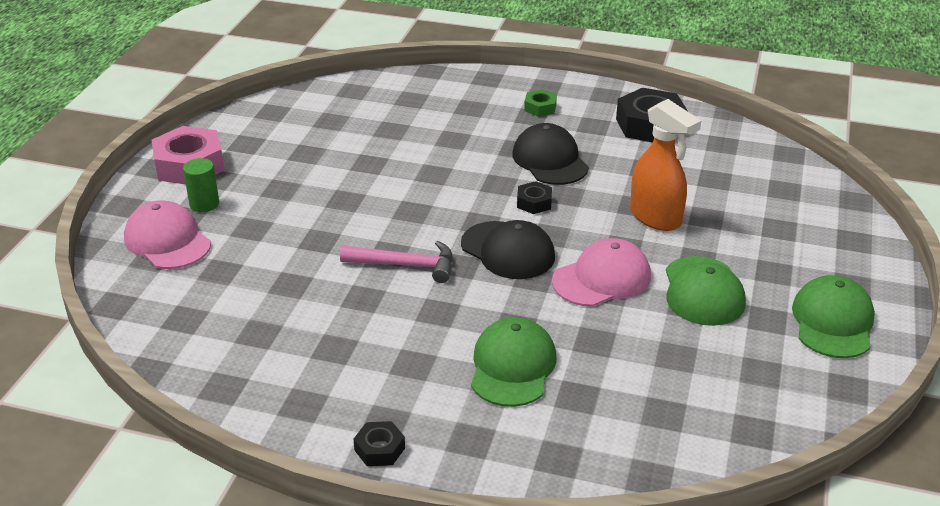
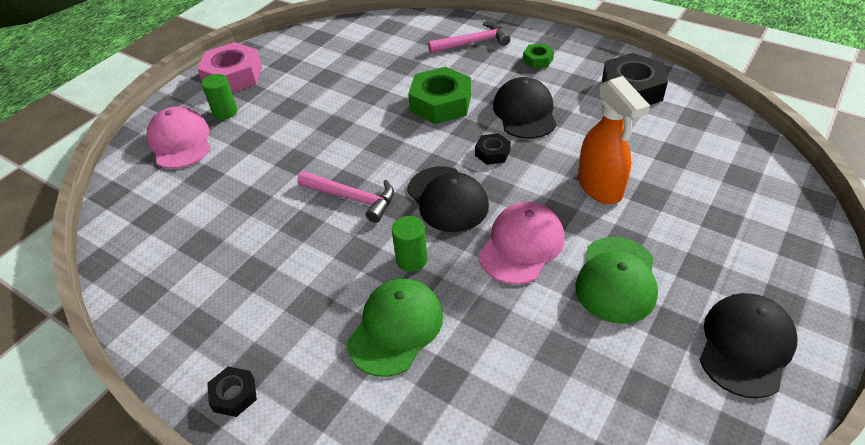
camera: 20 degrees right, 10 degrees up
(454, 163) = (440, 103): none -> green nut
(460, 98) = (473, 43): none -> pink hammer
(498, 308) = (411, 260): none -> green cylinder
(602, 278) = (521, 245): pink cap -> pink cap turned 45 degrees counterclockwise
(833, 322) = (745, 346): green cap -> black cap

